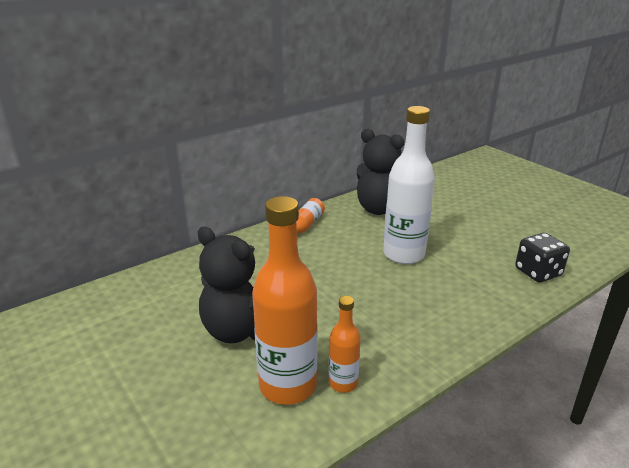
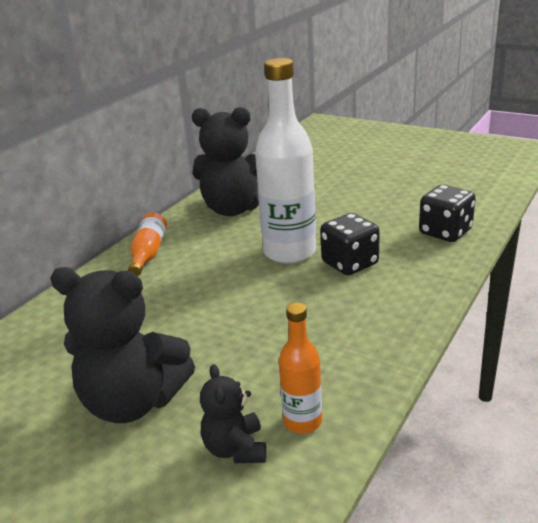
camera: 20 degrees left, 0 degrees up
(288, 385) = (235, 449): orange bottle -> black teddy bear
(444, 276) = (349, 263): none -> black dice

